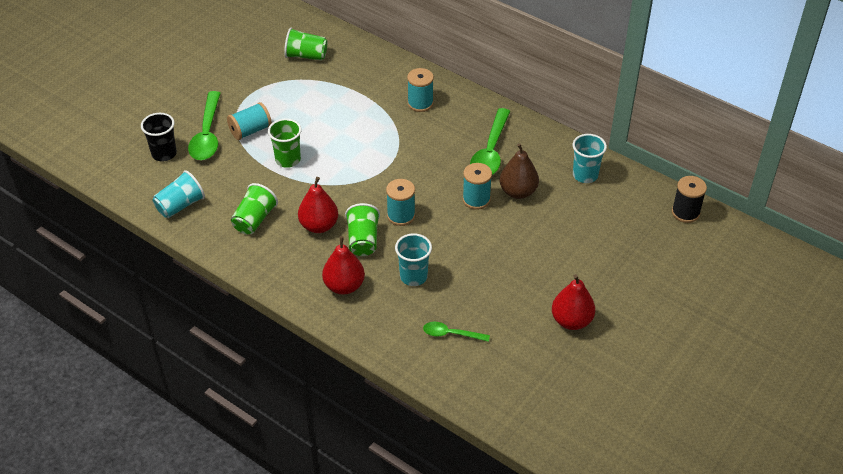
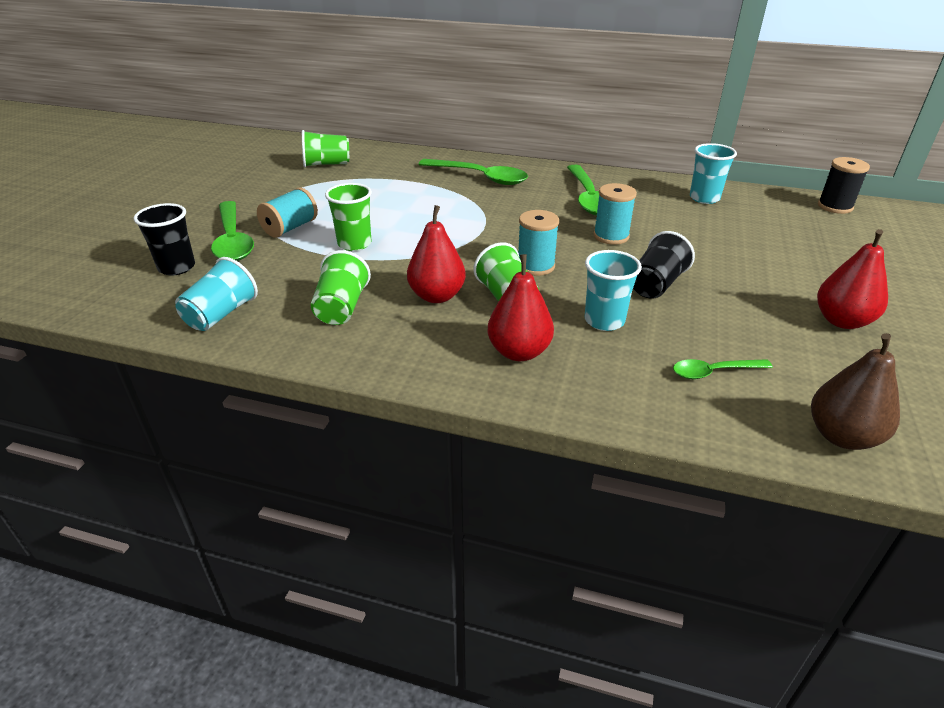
camera: 20 degrees left, 10 degrees down
(420, 103) = (480, 177): turquoise spool -> green spoon
(472, 255) = (656, 285): none -> black cup
(518, 192) = (650, 222): brown pear -> brown pear (842, 436)

